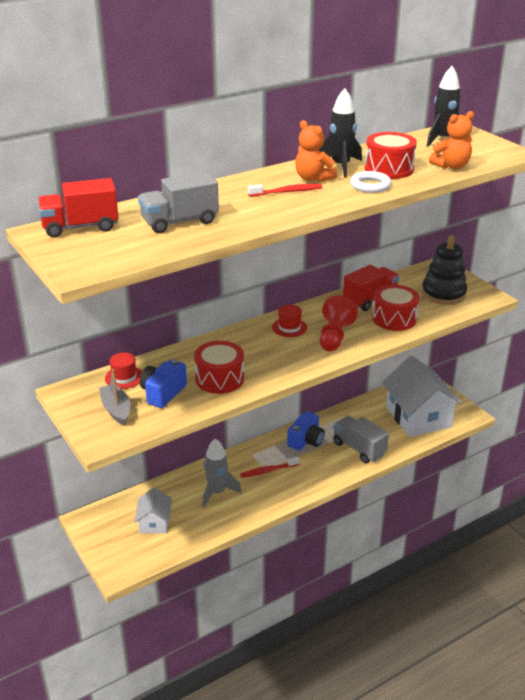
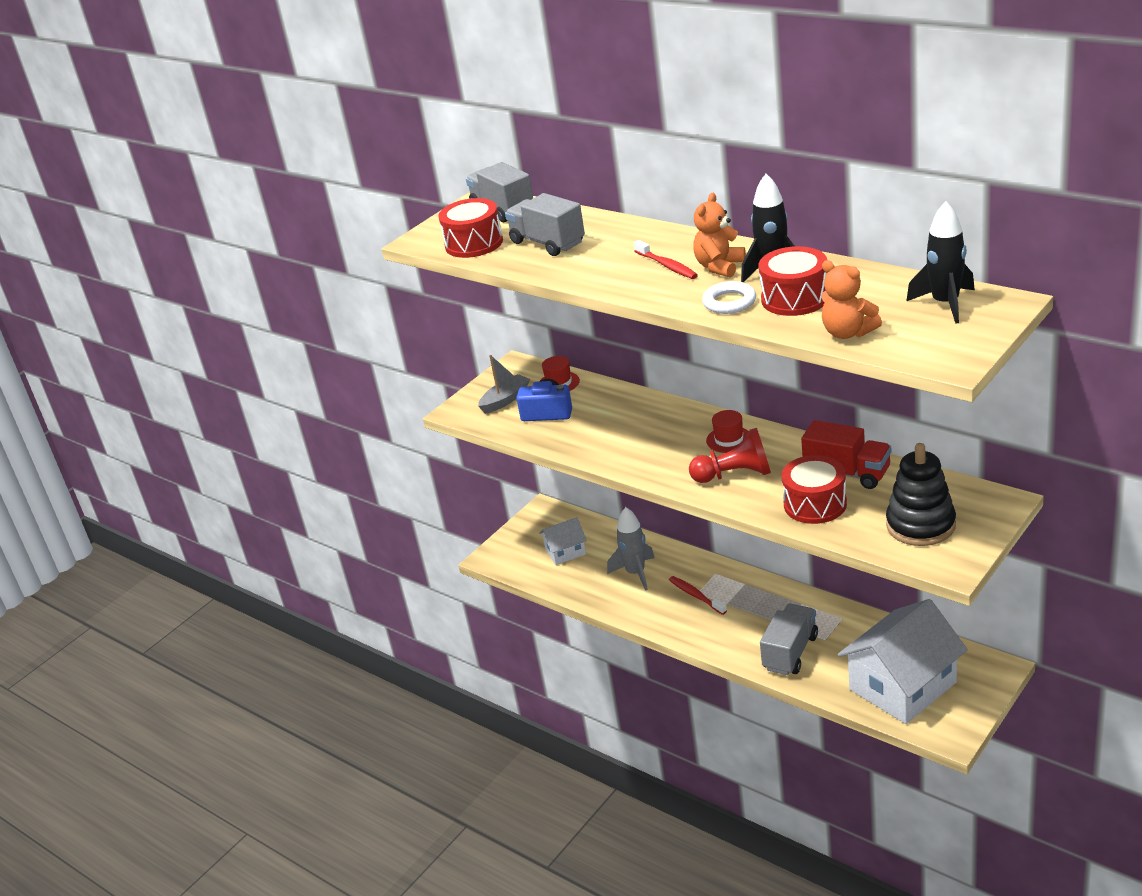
camera: 75 degrees right, 0 degrees up
(80, 227) = (502, 209): red truck -> grey truck
(219, 379) = (594, 433): red drum -> red drum (474, 243)
(306, 440) = (772, 605): blue camera -> none

